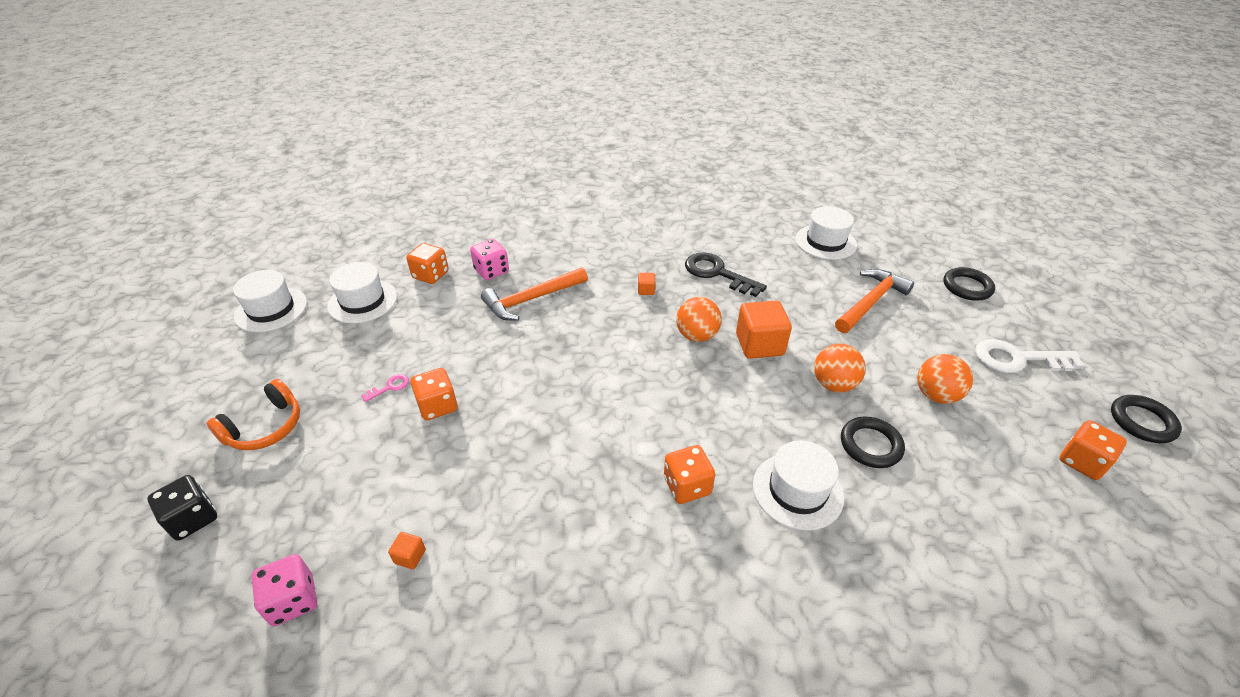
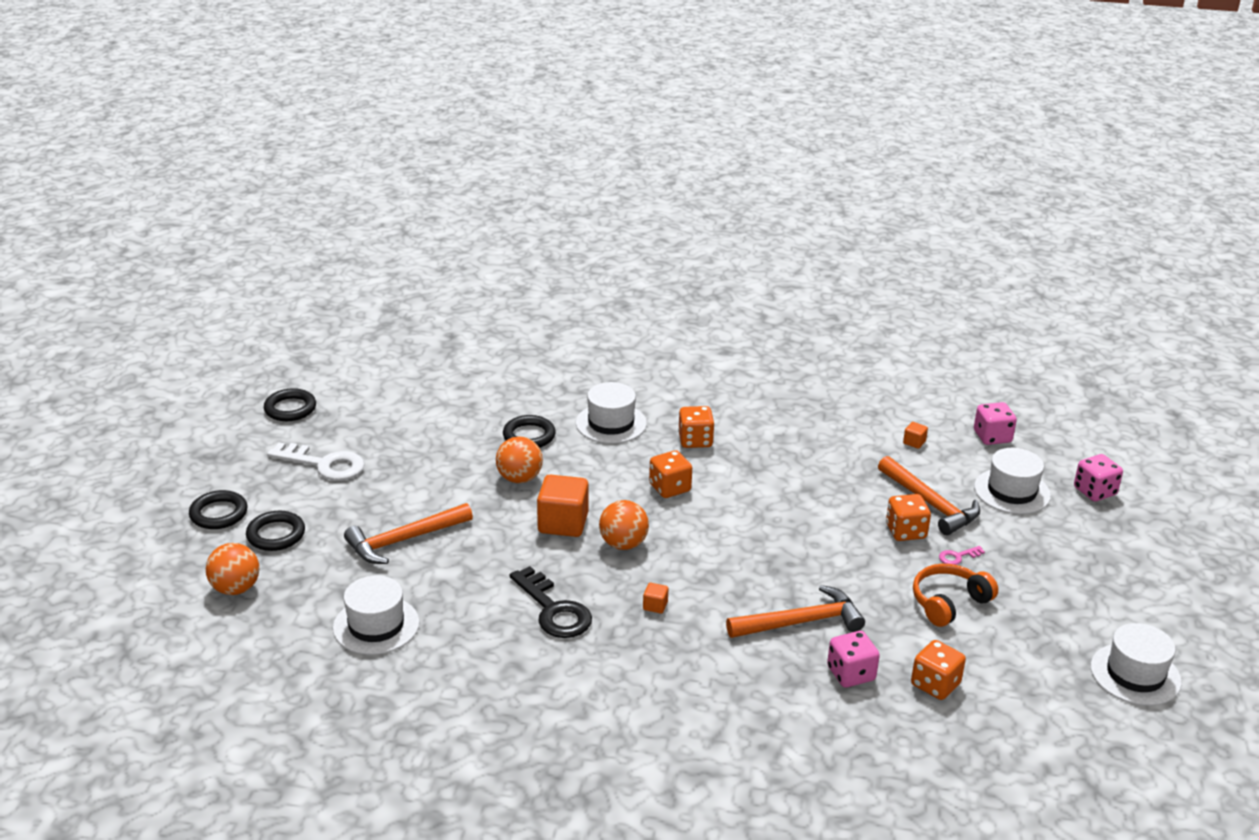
camera: 165 degrees left, 10 degrees down
(193, 519) = (1094, 491): black dice -> pink dice
(265, 427) = (1070, 545): orange headphones -> orange headphones (949, 603)
(362, 301) = (1018, 662): white hat -> white hat (1012, 491)
(405, 450) = (930, 504): none -> orange hammer
(936, 395) = (436, 454): orange ball -> orange ball (235, 588)
(1030, 294) = (219, 514): none -> black ring
(1082, 462) = (376, 399): orange dice -> orange dice (670, 488)

